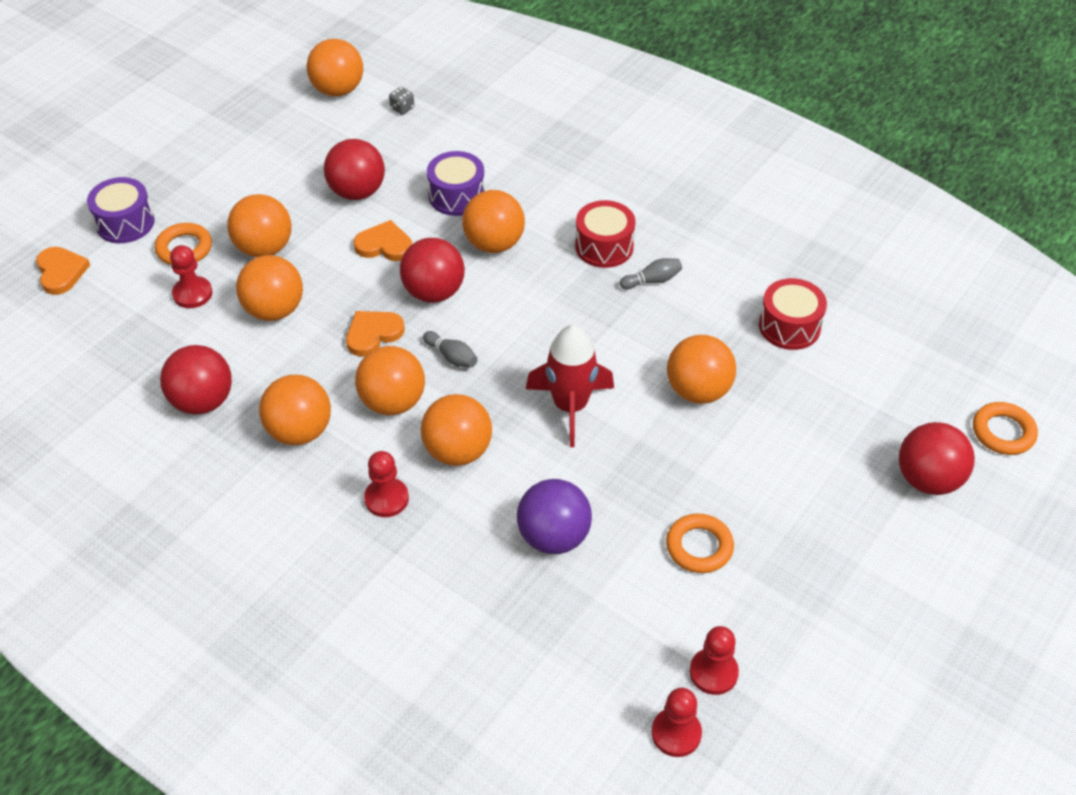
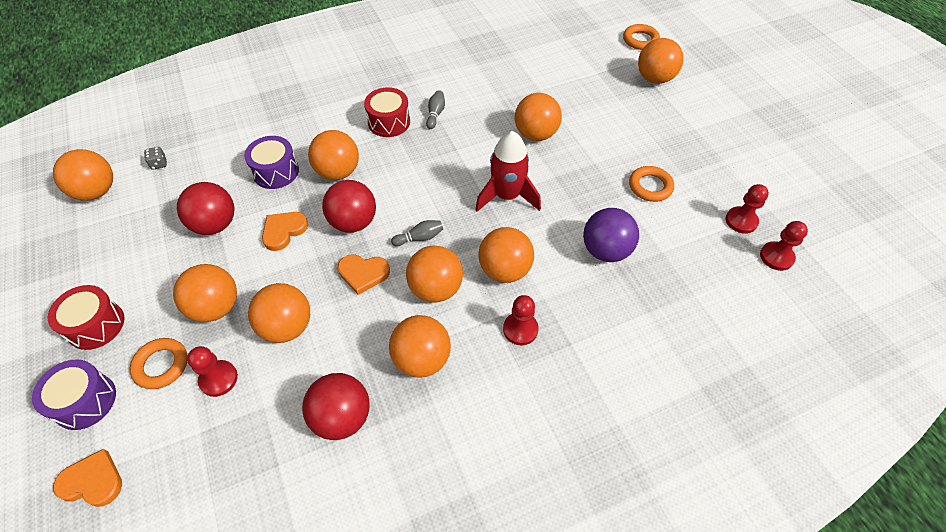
camera: 60 degrees left, 5 degrees up
(373, 334) = (363, 273): orange heart -> orange heart turned 75 degrees counterclockwise
(789, 326) = (516, 77): red drum -> red drum (96, 325)
(928, 479) = (655, 78): red ball -> orange ball

